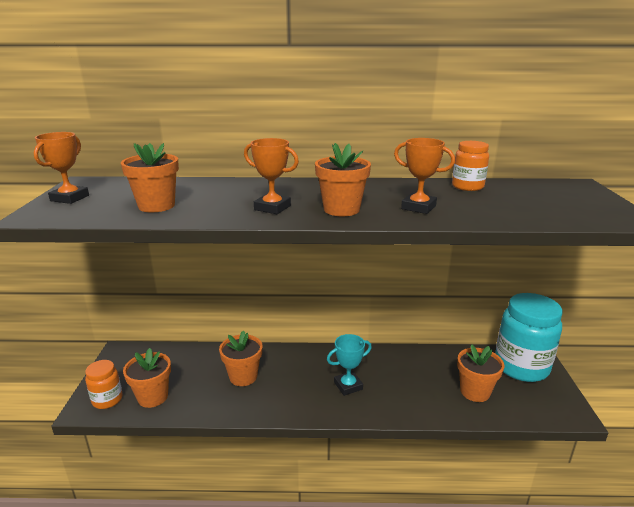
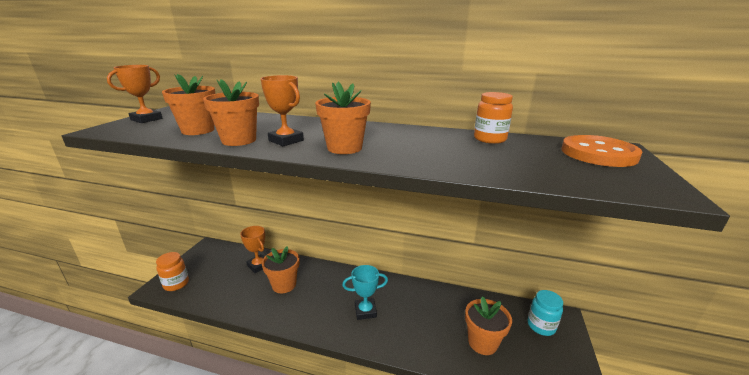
camera: 15 degrees right, 0 degrees up
(153, 397) = (208, 288): orange flower pot -> orange flower pot (239, 140)
(418, 207) = (421, 153): orange trophy -> orange trophy (258, 265)
(521, 366) = (541, 326): turquoise jar -> turquoise jar, size x0.51
(566, 192) = (598, 154): none -> orange button

